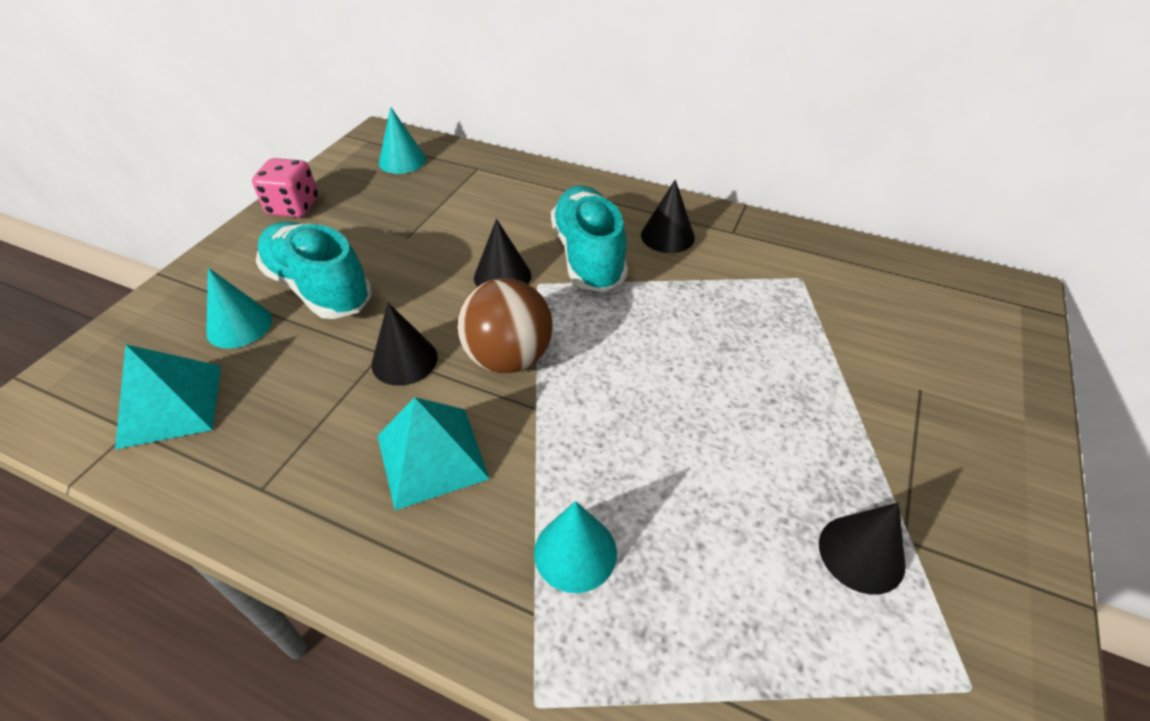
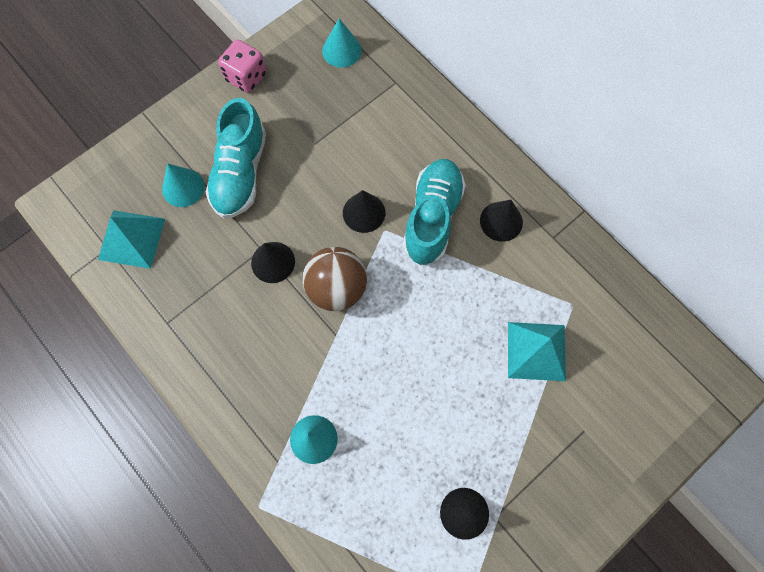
camera: 25 degrees right, 25 degrees up
(319, 288) = (240, 173): turquoise shoe -> turquoise shoe turned 150 degrees counterclockwise
(431, 456) = (263, 343): turquoise pyramid -> turquoise pyramid (536, 351)

